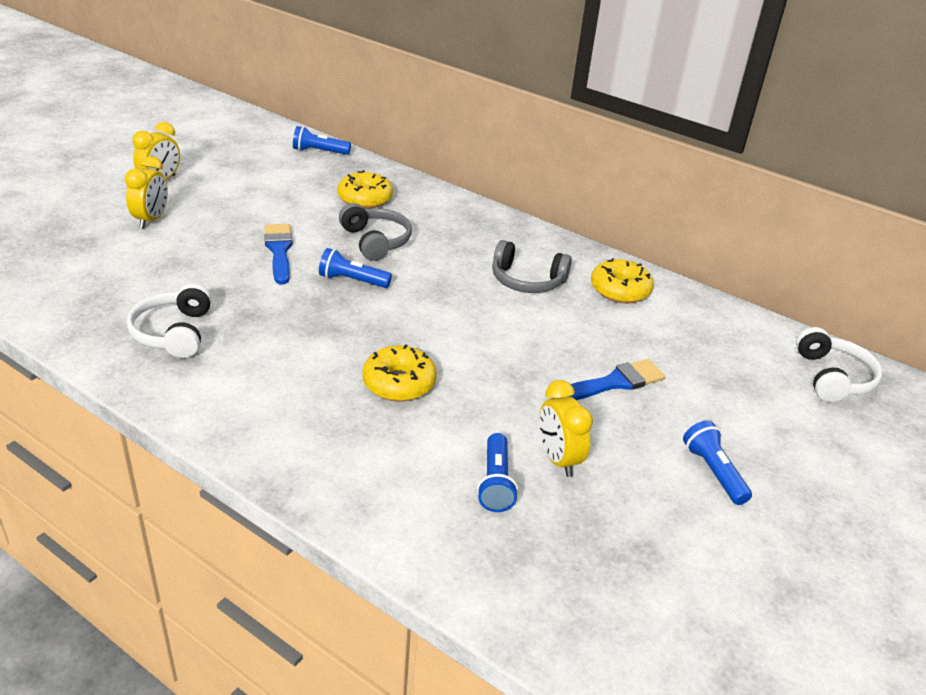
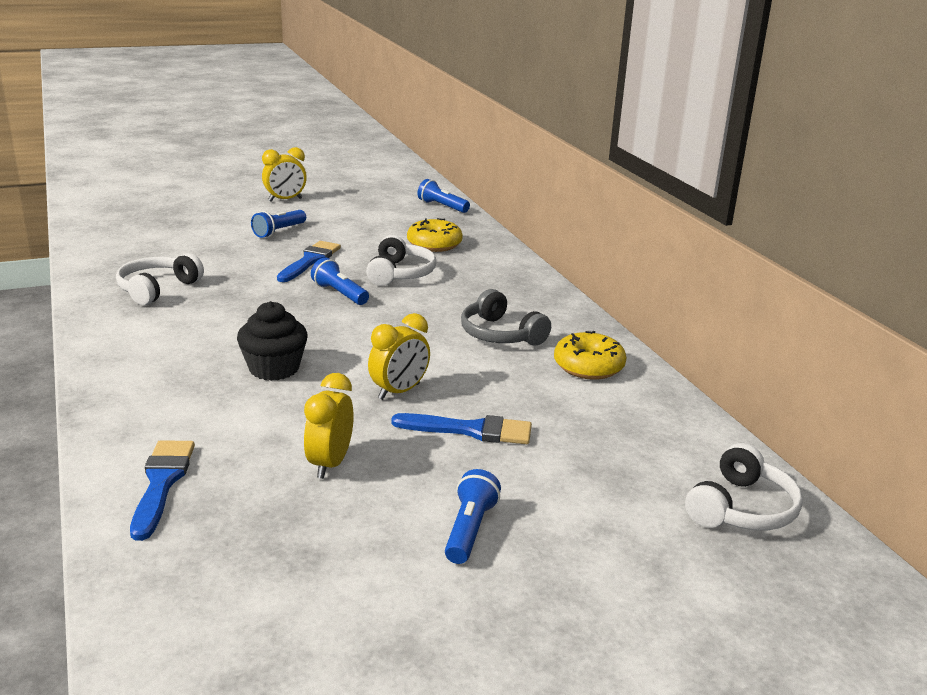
camera: 35 degrees right, 10 degrees down
(151, 220) = (243, 221): yellow clock -> yellow clock (399, 392)
(376, 241) = (400, 274): grey headphones -> white headphones
(399, 383) = (274, 368): yellow donut -> black cupcake
(459, 540) = (161, 483): none -> blue brush
(496, 483) = (250, 459): blue flashlight -> blue flashlight (279, 231)

